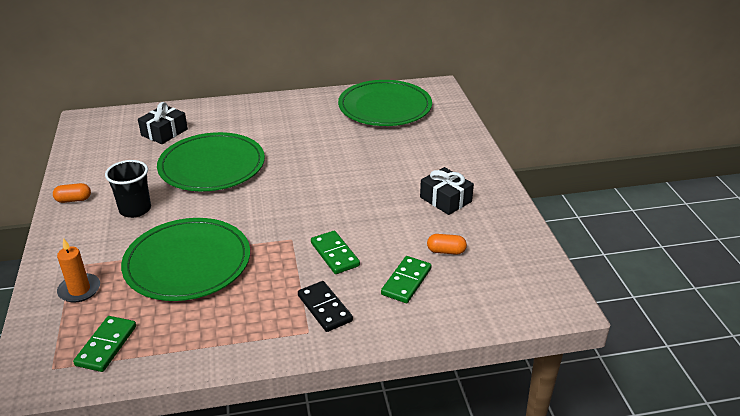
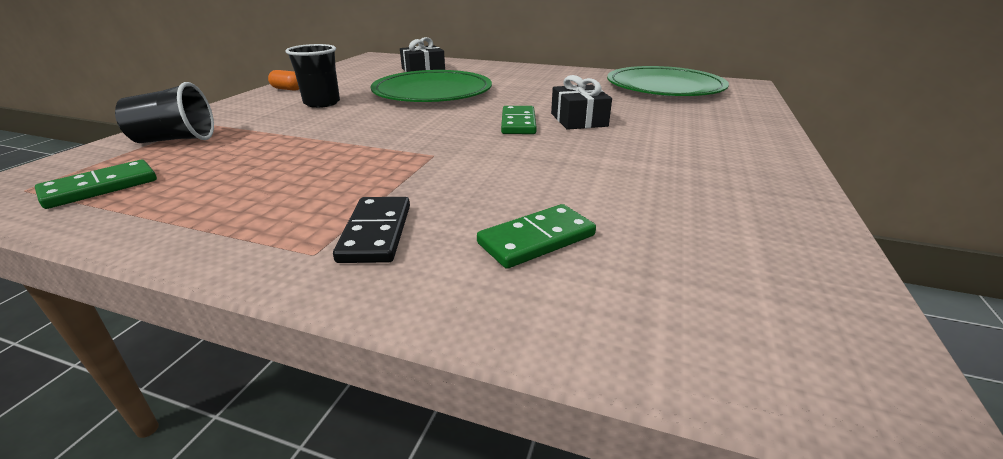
camera: 30 degrees right, 5 degrees down
(79, 290) = (175, 140): orange candle -> black cup
(187, 263) = (298, 146): green plate -> none
(335, 254) = (467, 181): green domino -> green domino (518, 123)
(445, 199) = (686, 167): black gift -> black gift (578, 120)
(446, 251) = (641, 221): orange capsule -> none

